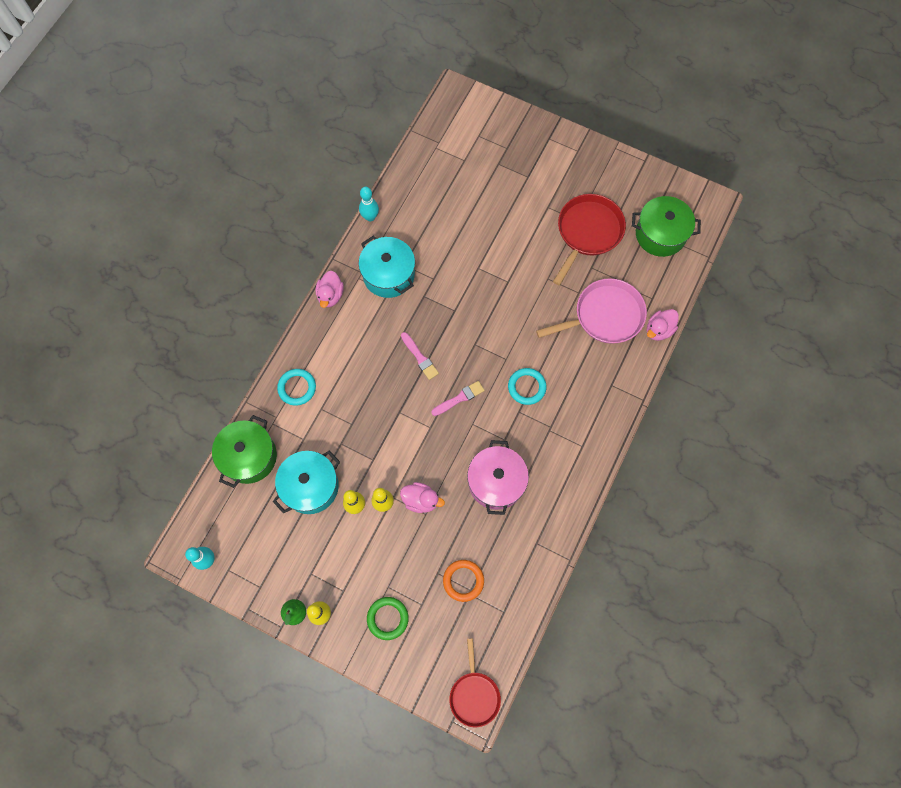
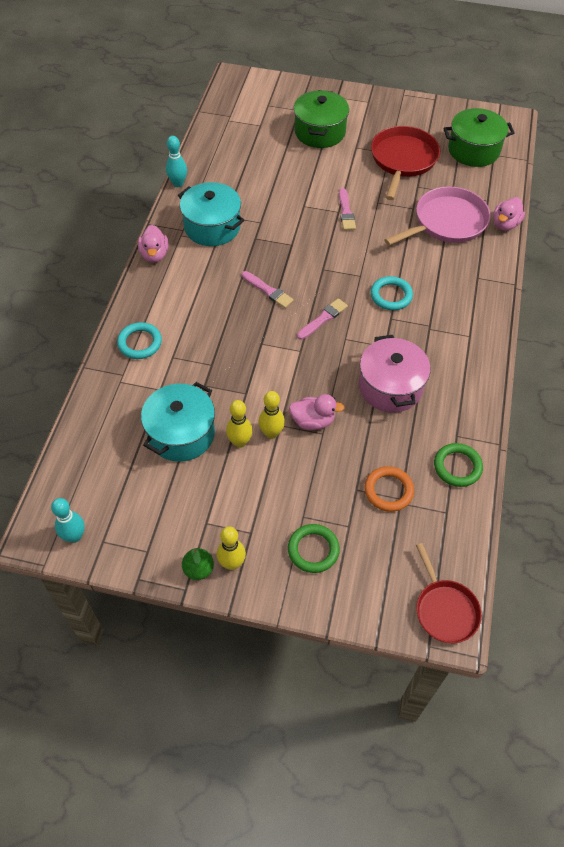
camera: 15 degrees left, 15 degrees down
(249, 456) = (100, 419): green pot -> green pot (320, 132)
(515, 283) = (346, 212): none -> pink brush
(527, 572) = (457, 467): none -> green ring

